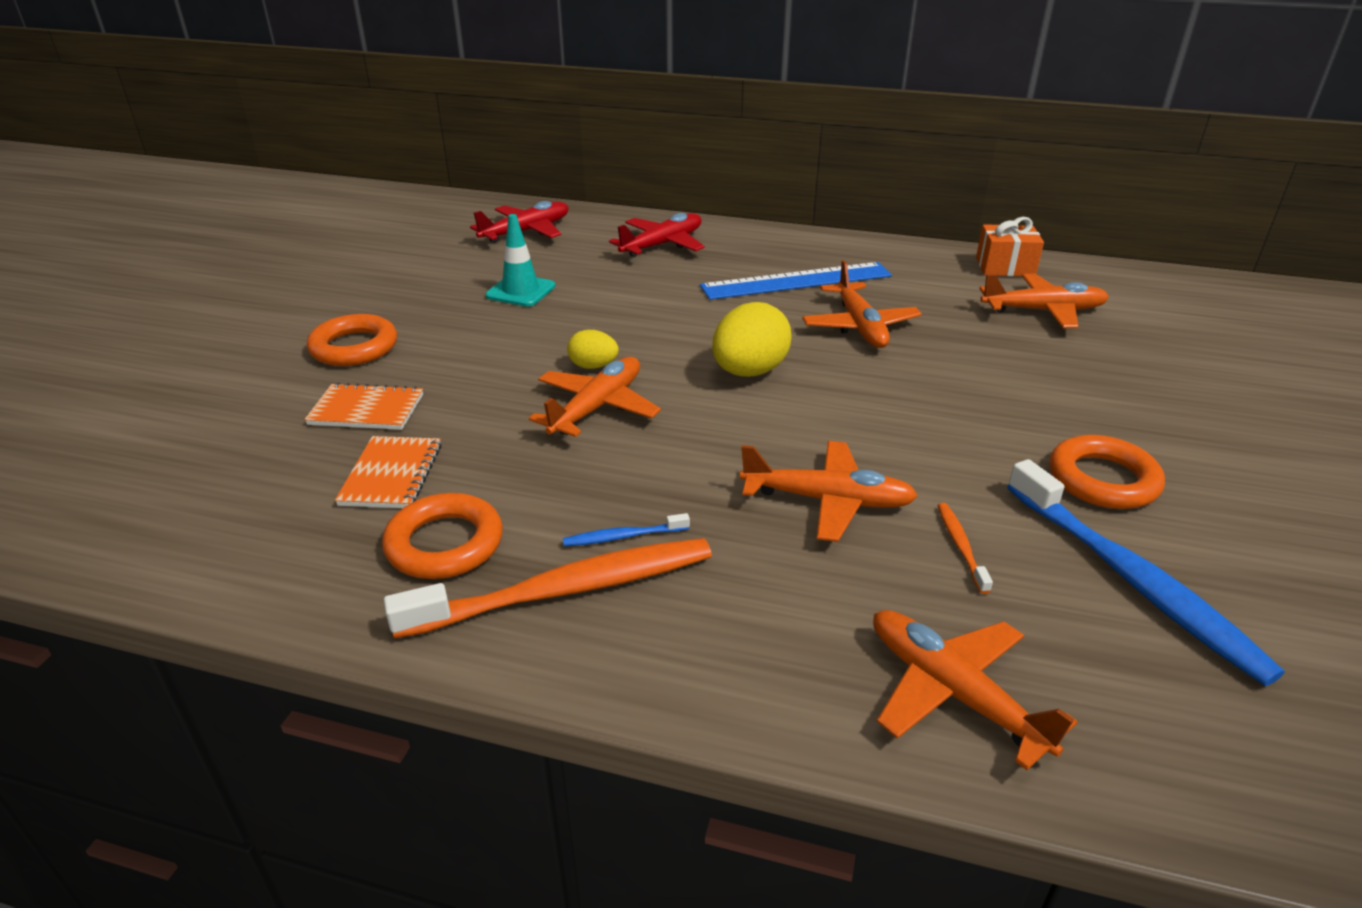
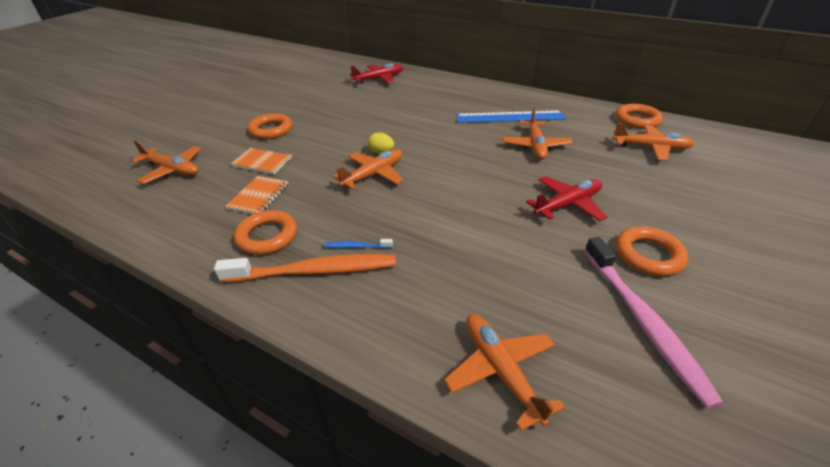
camera: 15 degrees right, 5 degrees up
(520, 291) = (362, 109): turquoise traffic cone -> none
(662, 245) = (445, 91): red plane -> red plane (567, 204)
(749, 372) = (462, 164): yellow egg -> none
(827, 500) = (475, 243): orange plane -> orange plane (172, 170)
(961, 546) = (542, 282): orange toothbrush -> none
(1005, 267) = (637, 120): orange gift -> orange ring
(1132, 580) = (643, 321): blue toothbrush -> pink toothbrush

